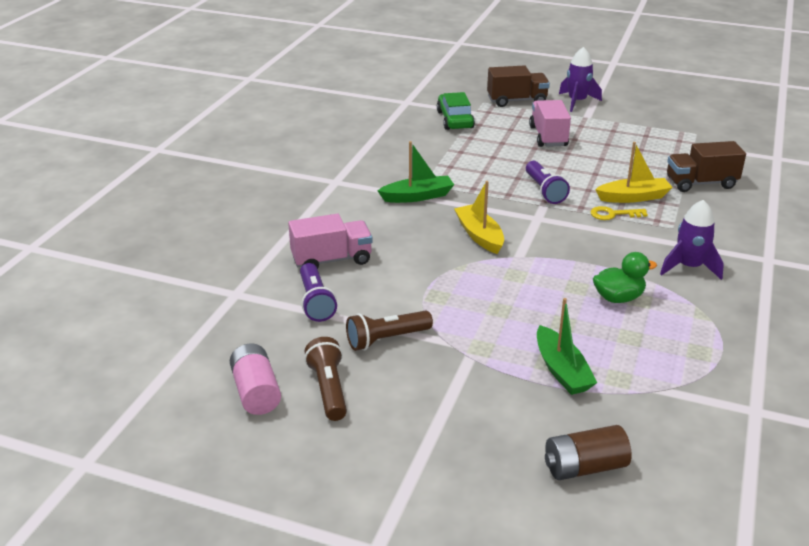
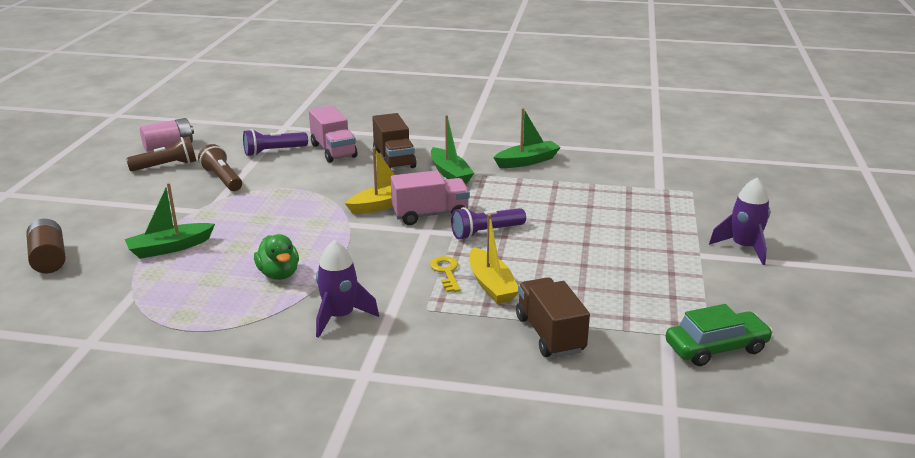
camera: 80 degrees right, 5 degrees down
(402, 157) = (527, 161): none -> green boat
(455, 120) = (631, 179): green car -> green car (716, 348)
(517, 101) = (712, 210): brown truck -> brown truck (394, 160)
(548, 136) = (623, 231): pink truck -> pink truck (430, 215)

